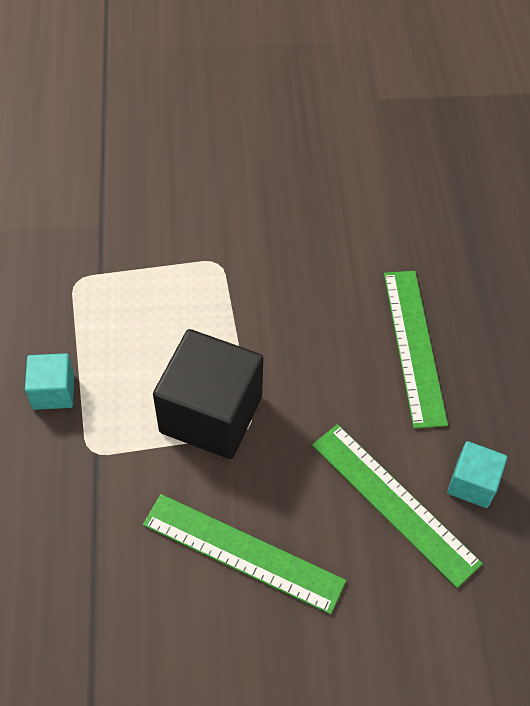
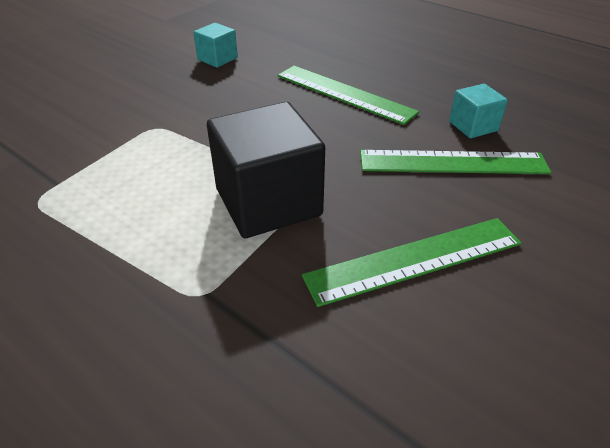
camera: 45 degrees left, 15 degrees down
(53, 391) = (105, 282): turquoise cube -> turquoise cube (217, 59)

